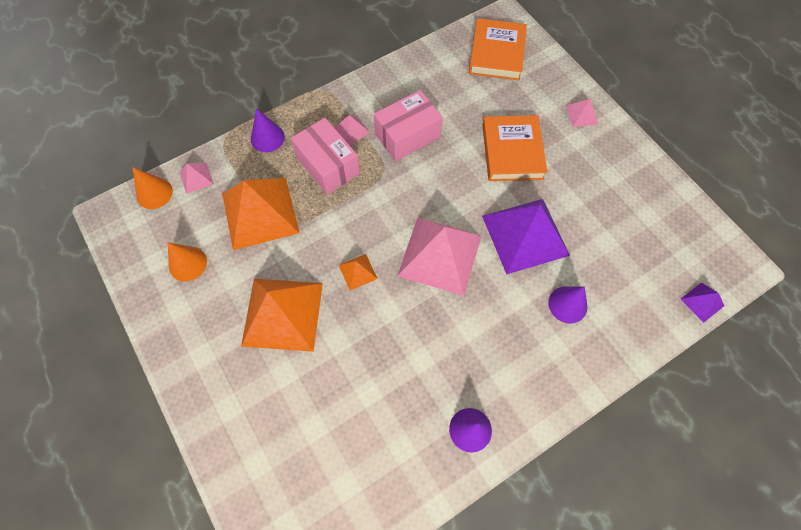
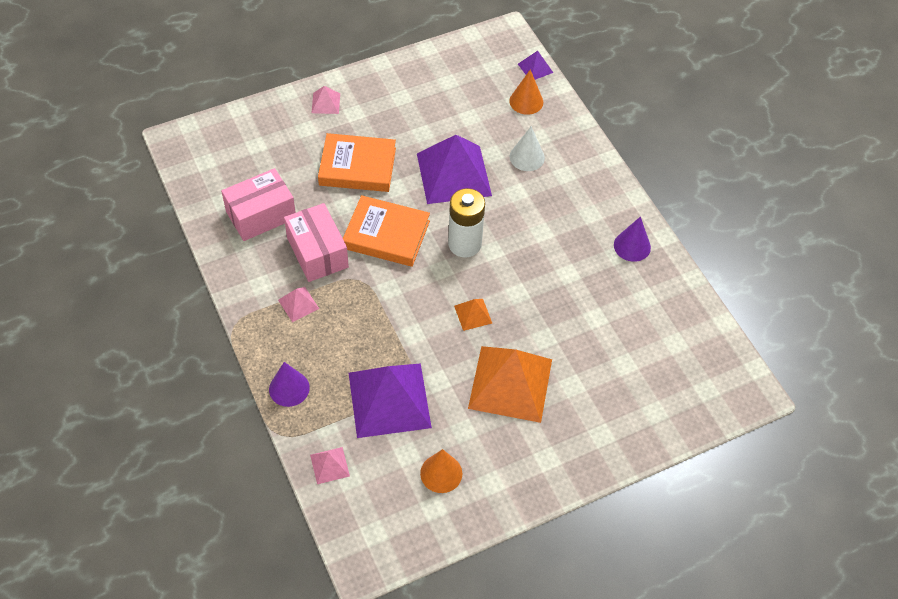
camera: 85 degrees left, 10 degrees down
(154, 193) = (342, 511): orange cone -> orange cone (526, 101)
(260, 213) = (389, 400): orange pyramid -> purple pyramid
(328, 165) = (340, 330): pink box -> pink box (261, 215)
(439, 255) = (464, 244): pink pyramid -> white battery
(496, 53) = (226, 157): orange book -> orange book (386, 235)
(567, 304) = (527, 157): purple cone -> white cone

